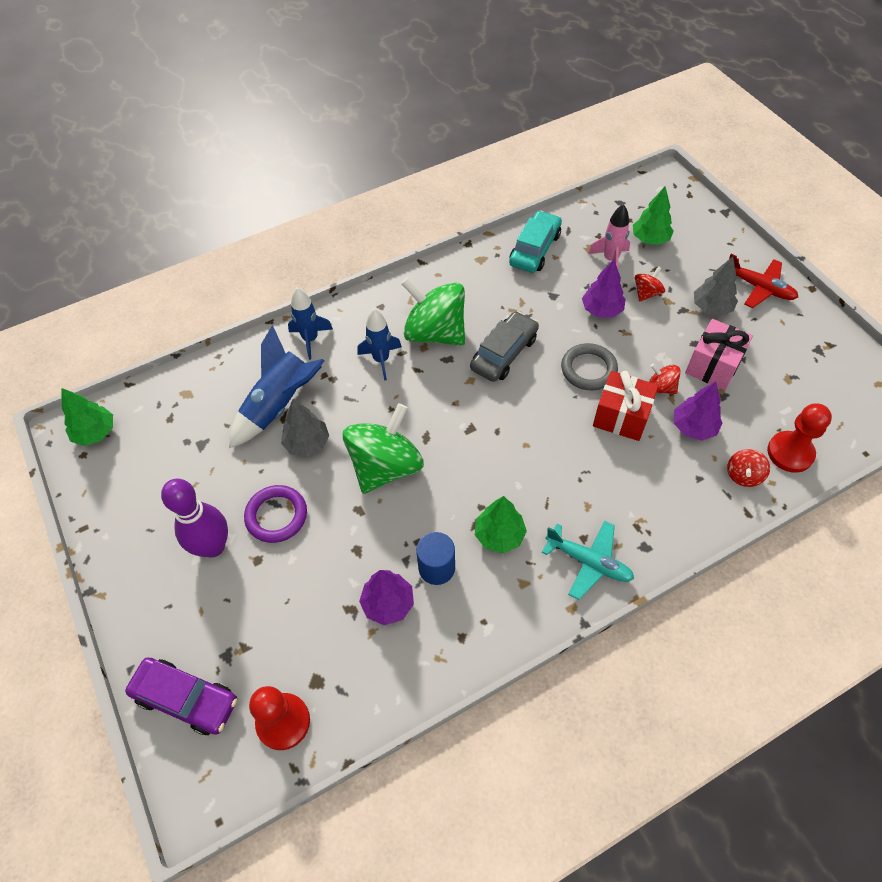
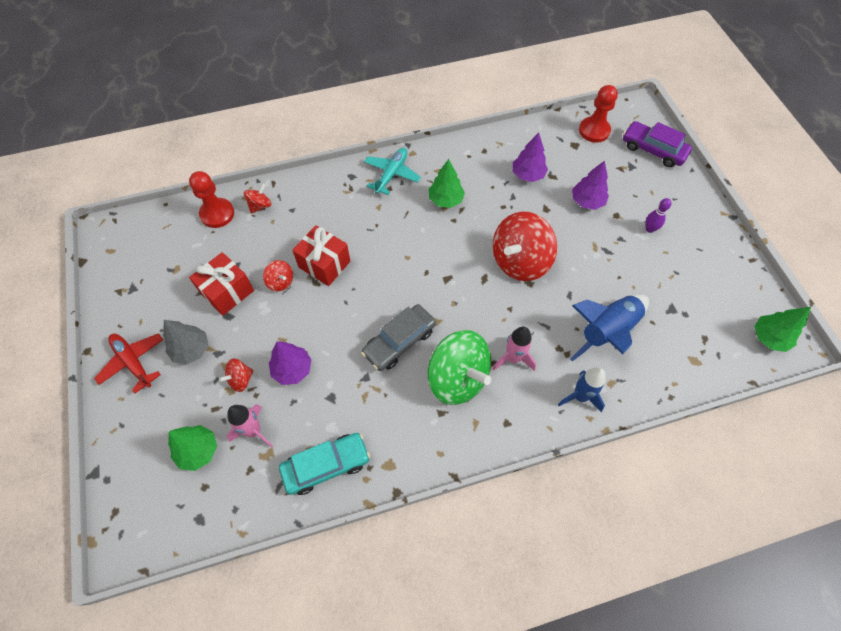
camera: 170 degrees left, 5 degrees up
(213, 546) = (649, 229): purple bowling pin -> purple bowling pin, size x0.50
(276, 516) = (604, 241): purple ring -> none
(307, 443) = (582, 292): grey tree -> none
(381, 360) = (513, 358): blue rocket -> pink rocket
(385, 466) = (519, 261): green spinning top -> red spinning top
(436, 568) = (492, 188): blue cylinder -> none
(535, 249) = (326, 465): turquoise car -> turquoise car turned 150 degrees counterclockwise
(588, 369) = (332, 310): grey ring -> none
(589, 562) = (392, 174): turquoise plane -> turquoise plane turned 75 degrees clockwise
(693, 427) = (274, 245): purple tree -> purple tree (587, 201)
(713, 366) = (227, 292): pink gift -> red gift

